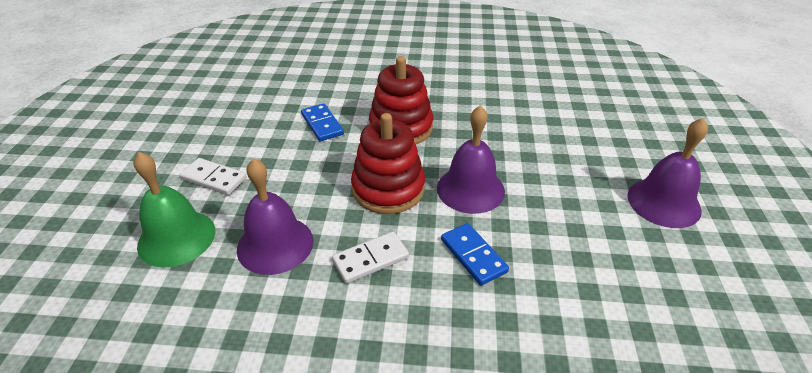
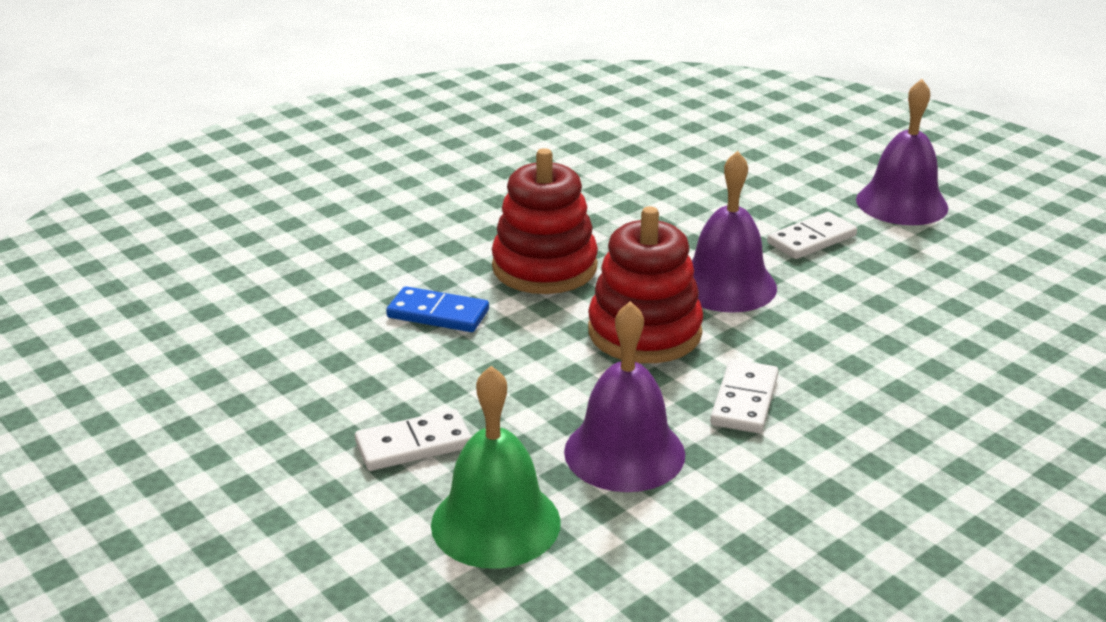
camera: 45 degrees left, 10 degrees down
(473, 256) = (827, 338): blue domino -> none
(564, 192) = (811, 239): none -> white domino

